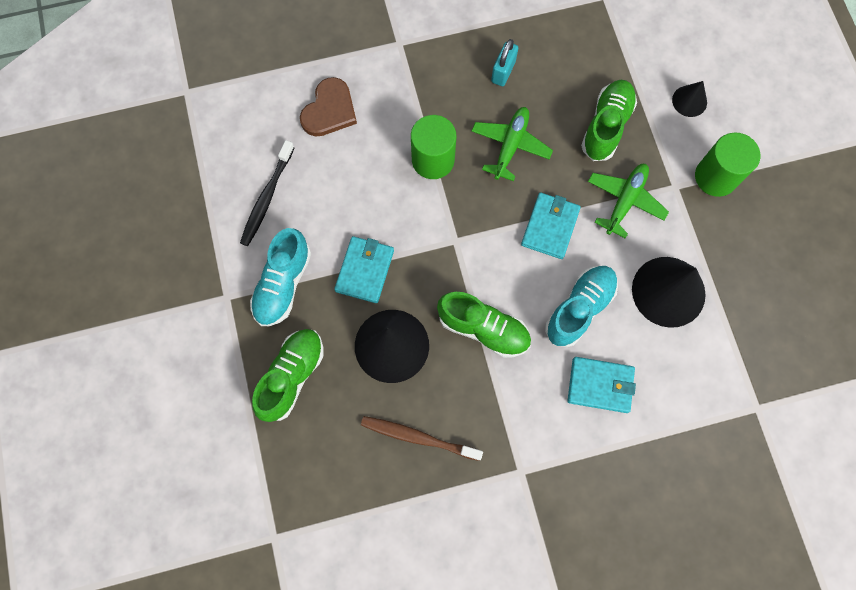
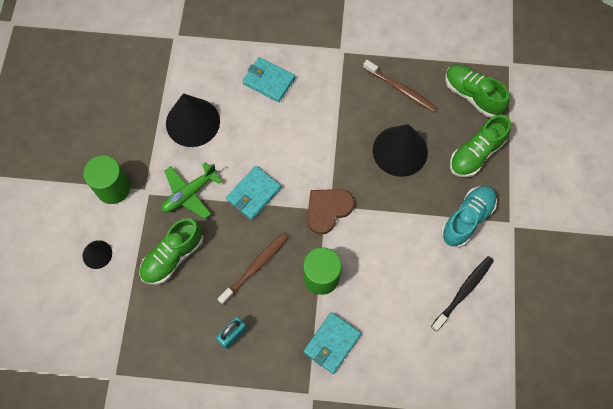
camera: 160 degrees left, 5 degrees down
(329, 110) = (391, 352): brown heart -> brown heart (327, 209)
(365, 270) = (403, 209): turquoise wallet -> turquoise wallet (332, 343)
(483, 329) = (332, 140): green shoe -> green shoe (472, 95)
(510, 146) = (255, 267): green plane -> brown toothbrush
(579, 309) = (259, 131): turquoise shoe -> none

